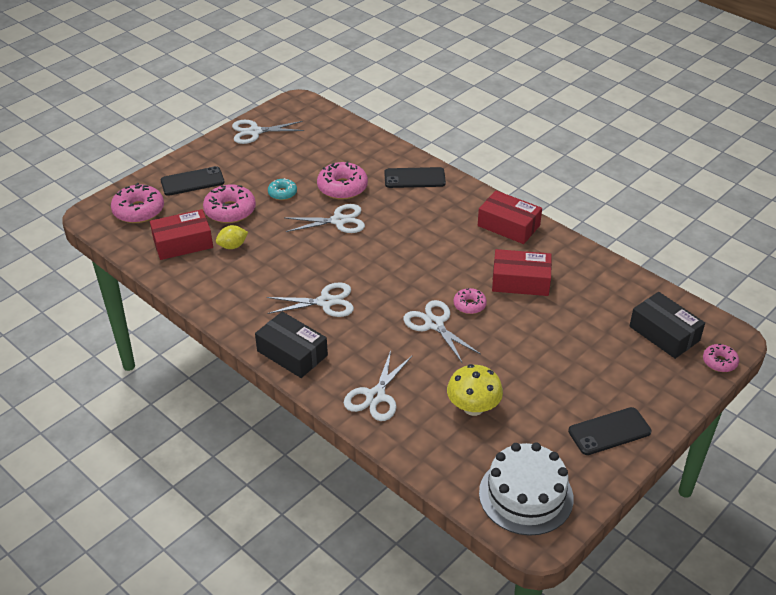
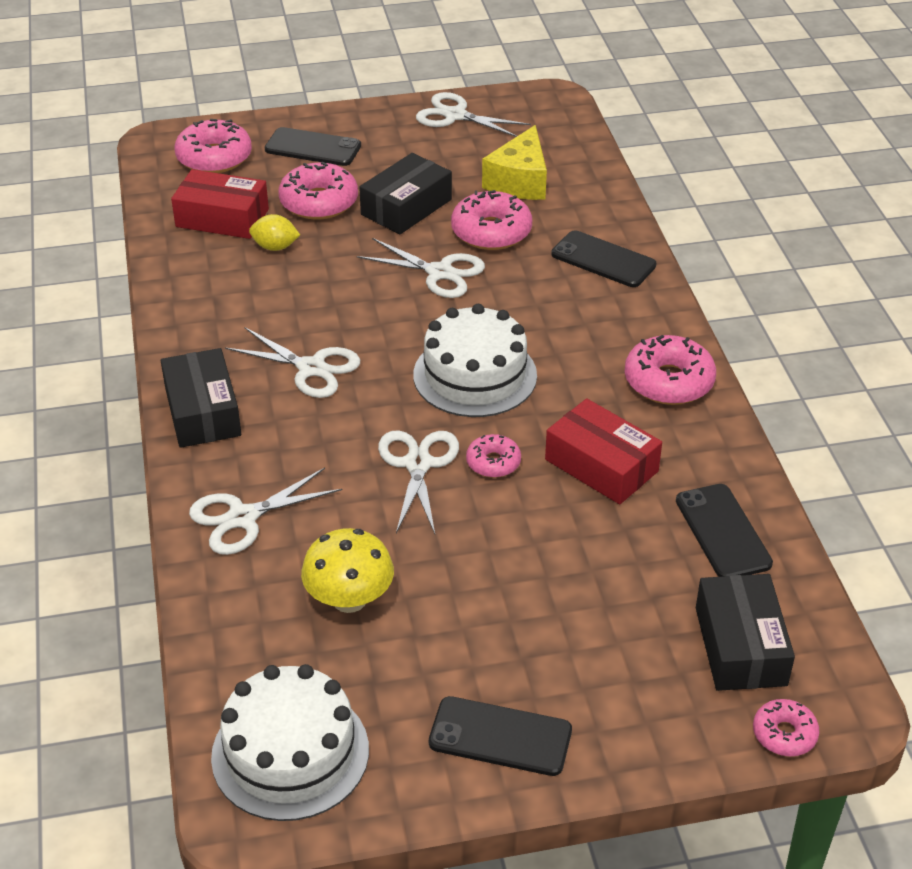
camera: 35 degrees right, 0 degrees up
(282, 193) = (406, 207): turquoise donut -> black box
(328, 154) = (519, 181): none -> yellow cheese
(414, 266) = (475, 375): none -> white cake
(508, 226) = (668, 381): red box -> pink donut
(605, 285) = (723, 532): none -> black phone

